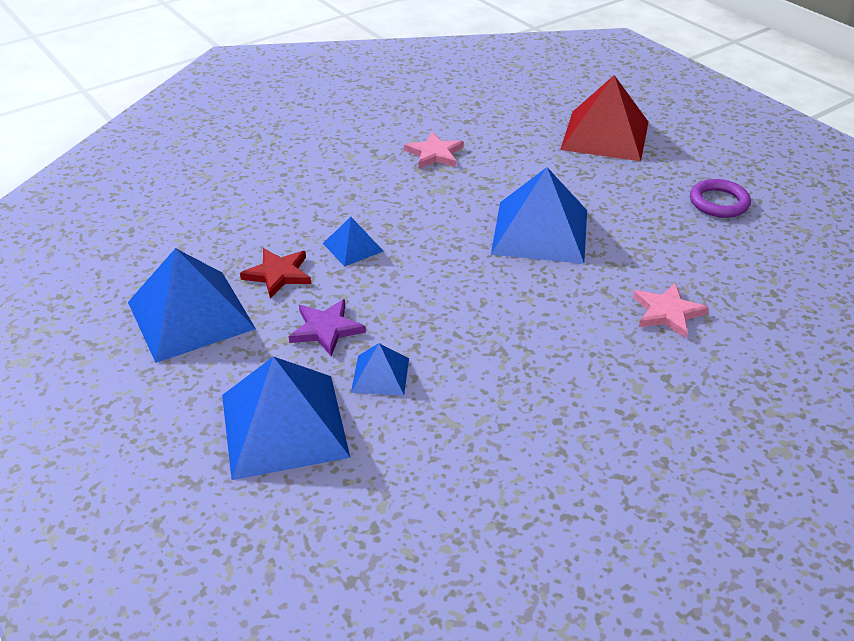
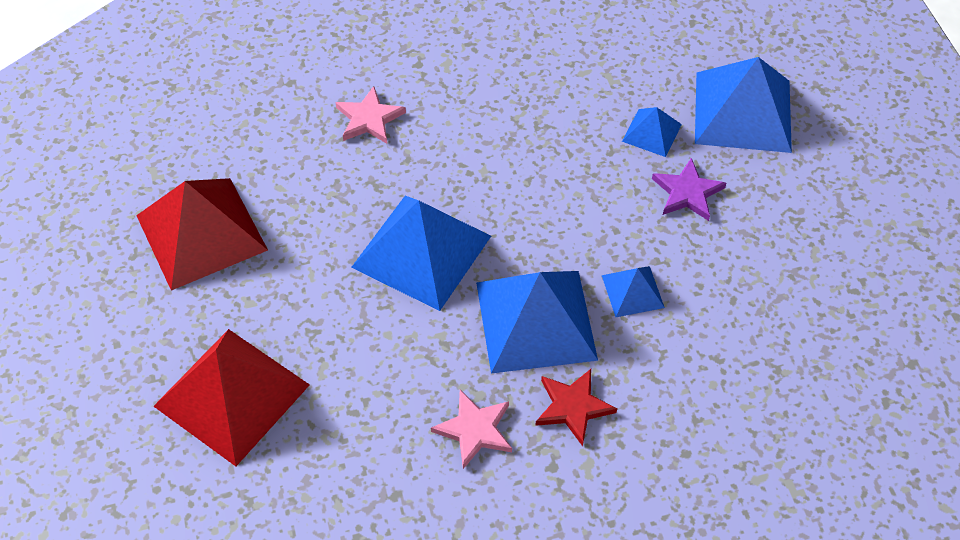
camera: 160 degrees left, 15 degrees up
(190, 315) = (816, 248): blue pyramid -> blue pyramid (535, 321)
(278, 274) = (721, 276): red star -> red star (573, 407)
(718, 202) = (201, 233): purple ring -> red pyramid

